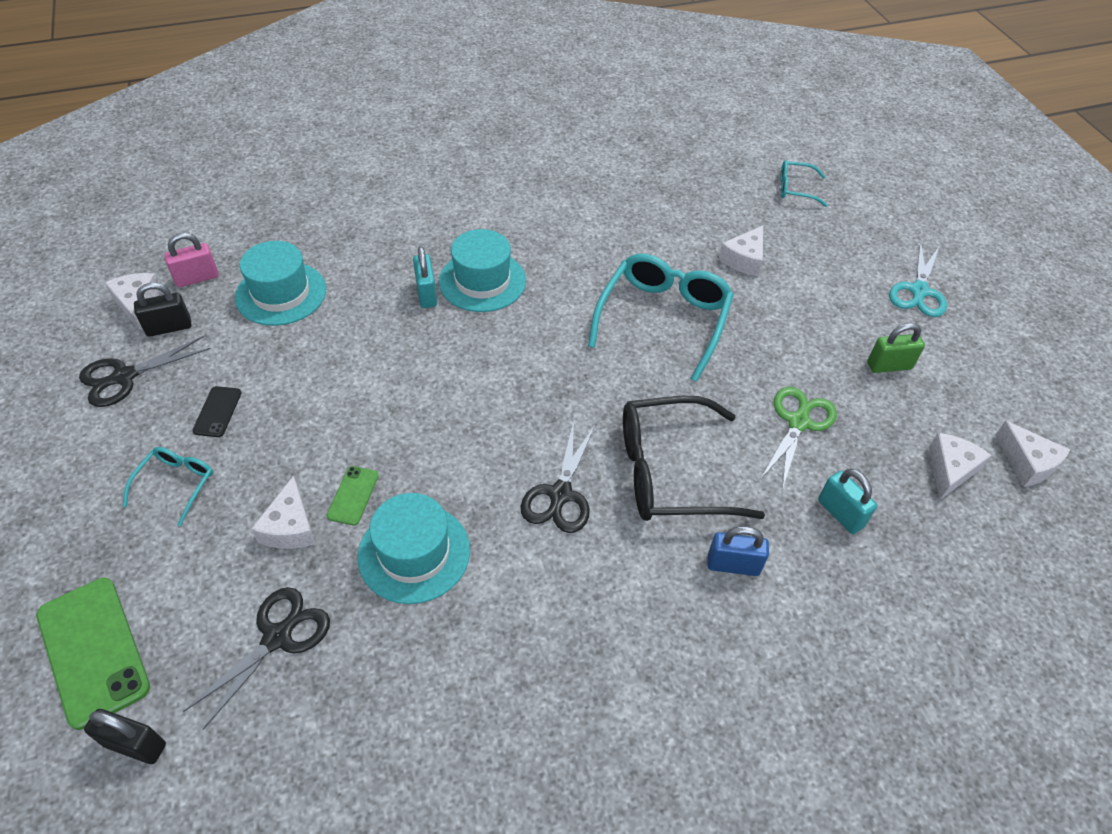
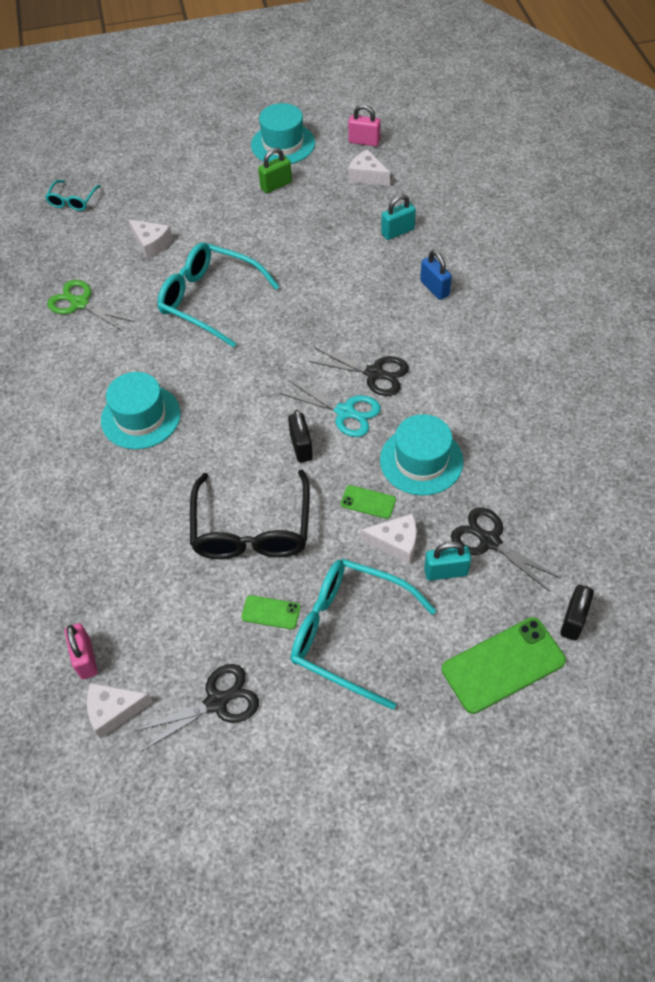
camera: 80 degrees left, 5 degrees up
(124, 377) = (217, 702): black scissors -> black scissors turned 90 degrees counterclockwise
(169, 327) = (155, 673): black padlock -> black padlock (301, 447)
(176, 484) = (349, 633): turquoise glasses -> turquoise glasses, size x1.99
(217, 412) = (271, 612): black phone -> green phone
(281, 293) = (125, 577): turquoise hat -> turquoise hat (283, 144)
(426, 294) = (149, 458): turquoise padlock -> turquoise padlock (446, 572)
(670, 472) = (359, 311): black glasses -> black glasses (252, 529)
(733, 565) = (434, 288): blue padlock -> blue padlock turned 45 degrees counterclockwise
(798, 422) = (321, 239): green scissors -> green scissors (80, 303)
(889, 366) = (276, 185): green padlock -> green padlock turned 60 degrees clockwise
(919, 291) = (206, 156): turquoise scissors -> turquoise scissors (345, 412)
(1027, 463) = (364, 142): white cheese -> pink padlock

